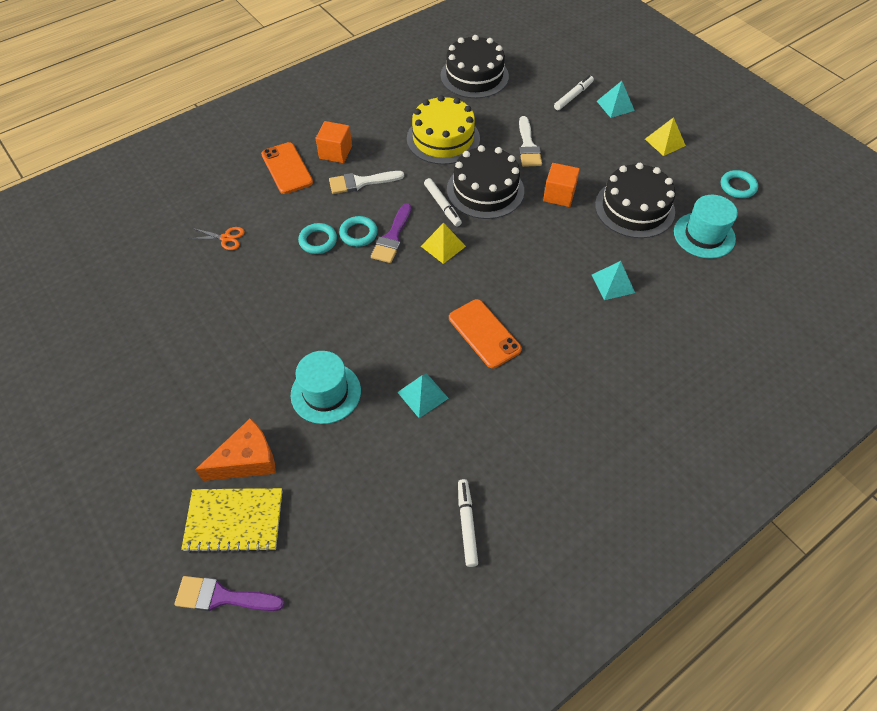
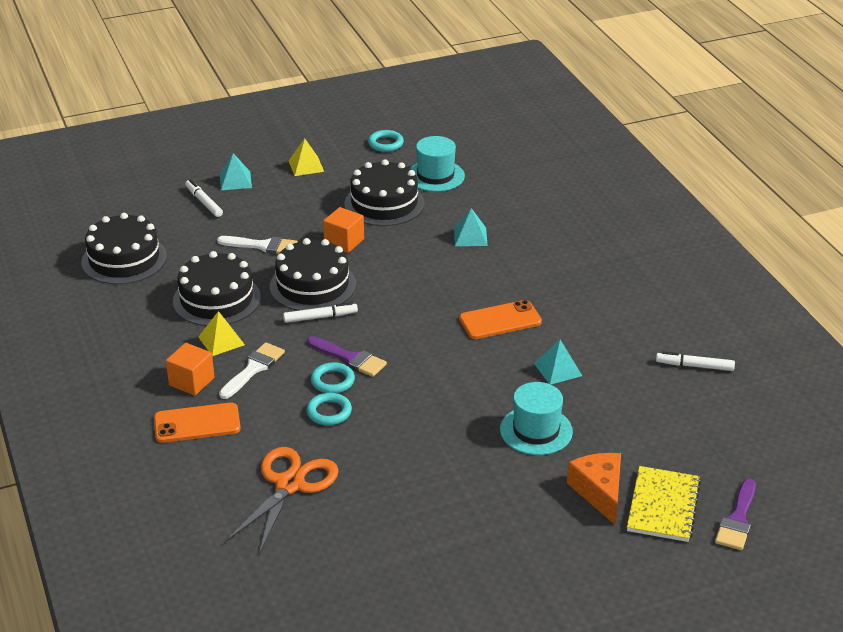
camera: 75 degrees left, 20 degrees down
(226, 238) = (290, 484): orange scissors -> orange scissors, size x2.12
(361, 182) = (253, 369): white brush -> white brush turned 150 degrees counterclockwise
(443, 138) = (216, 299): yellow cake -> black cake
(443, 246) = (378, 326): yellow pyramid -> yellow pyramid (221, 340)

